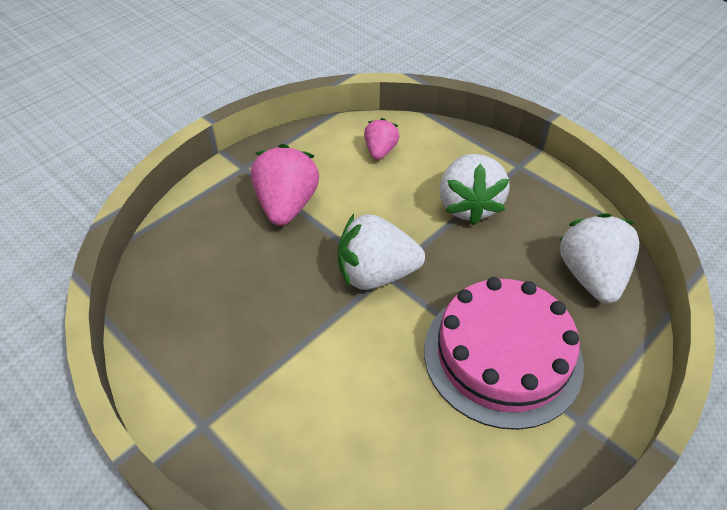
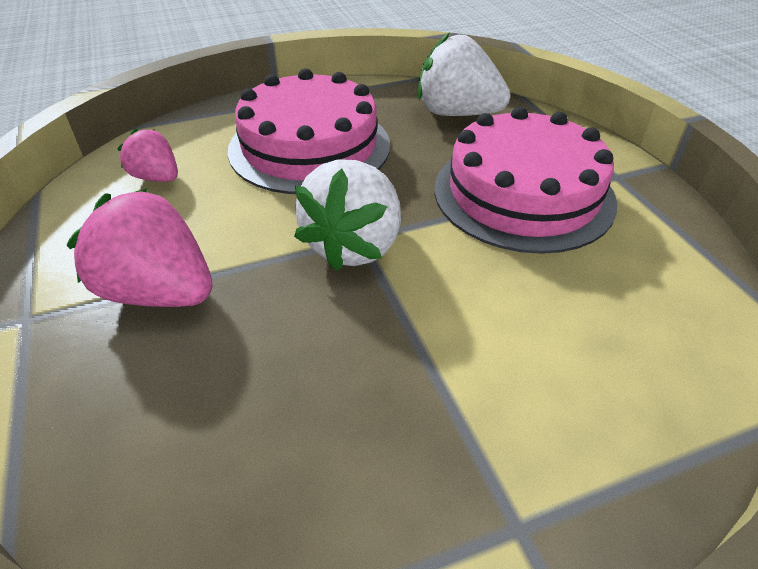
camera: 65 degrees left, 5 degrees down
(468, 205) = (309, 146): white strawberry -> pink cake

